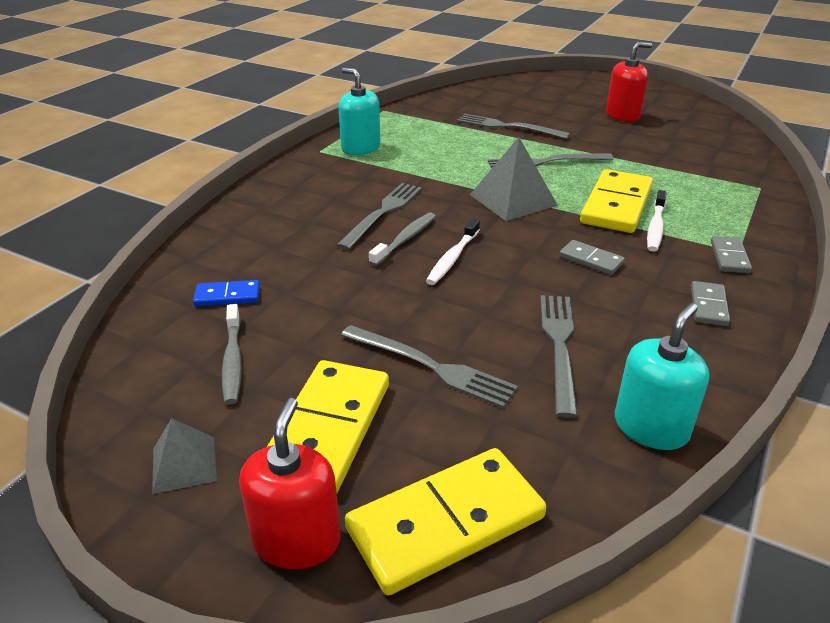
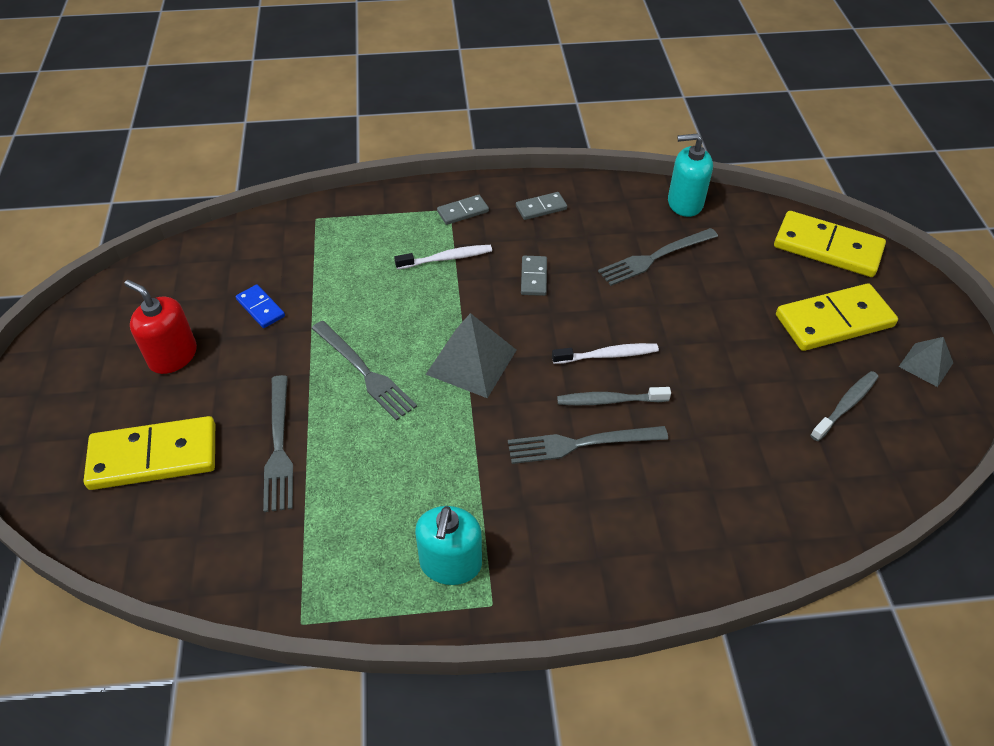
camera: 125 degrees left, 15 degrees up
(227, 296) = (799, 465): blue domino -> blue domino (261, 308)
(297, 540) = (898, 291): red soap dispenser -> none
(430, 366) = (737, 305): grey fork -> none
(616, 205) = (425, 291): yellow domino -> yellow domino (154, 456)

